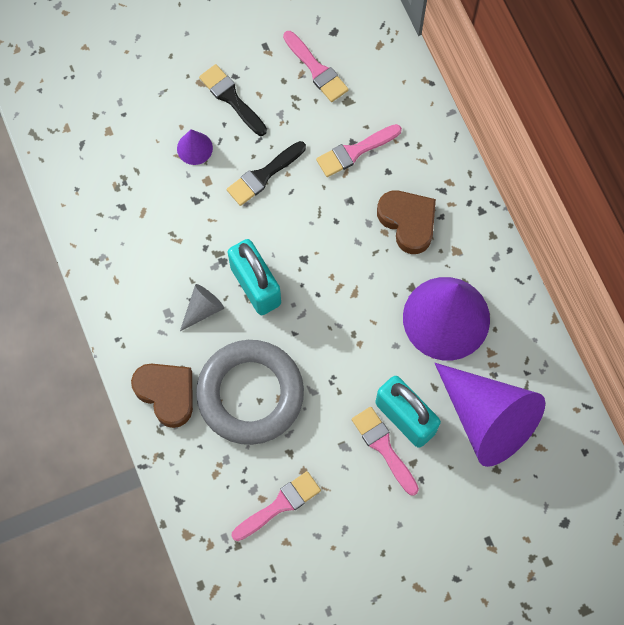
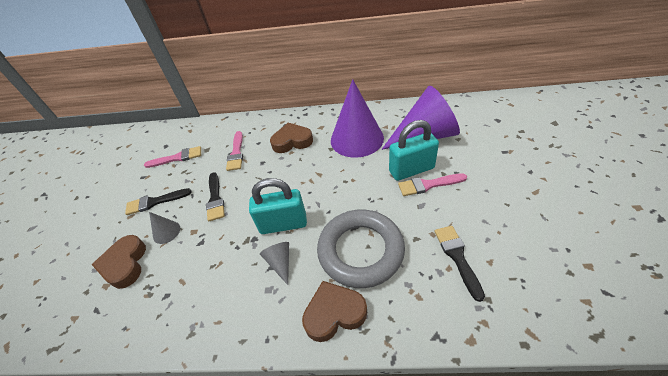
camera: 60 degrees left, 25 degrees down
(138, 132) = (125, 264): none -> brown heart
(194, 148) = (166, 232): purple cone -> grey cone
(279, 505) = (457, 257): pink brush -> black brush

